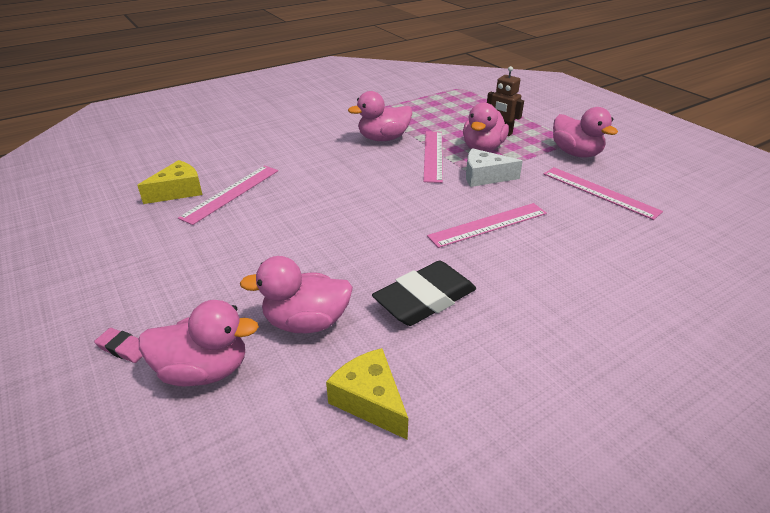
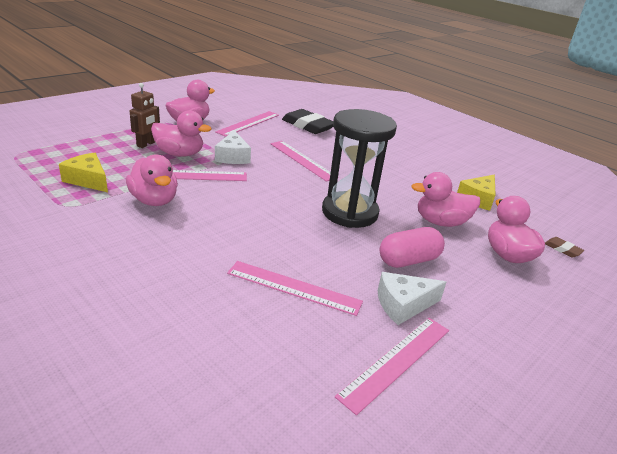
camera: 105 degrees left, 5 degrees down
(117, 229) = (396, 361): none -> pink ruler
(123, 348) = (522, 296): pink eraser -> none
(173, 248) = (403, 305): none -> white cheese
(178, 191) = (300, 333): yellow cheese -> yellow cheese (88, 180)
(182, 464) = (562, 249): none -> brown eraser
(236, 268) = (408, 260): none -> pink capsule
(306, 322) = (441, 222): pink duck -> pink duck turned 105 degrees clockwise
(346, 243) = (349, 212): none -> black hourglass
(425, 299) = (392, 183): black eraser -> black eraser (308, 126)

